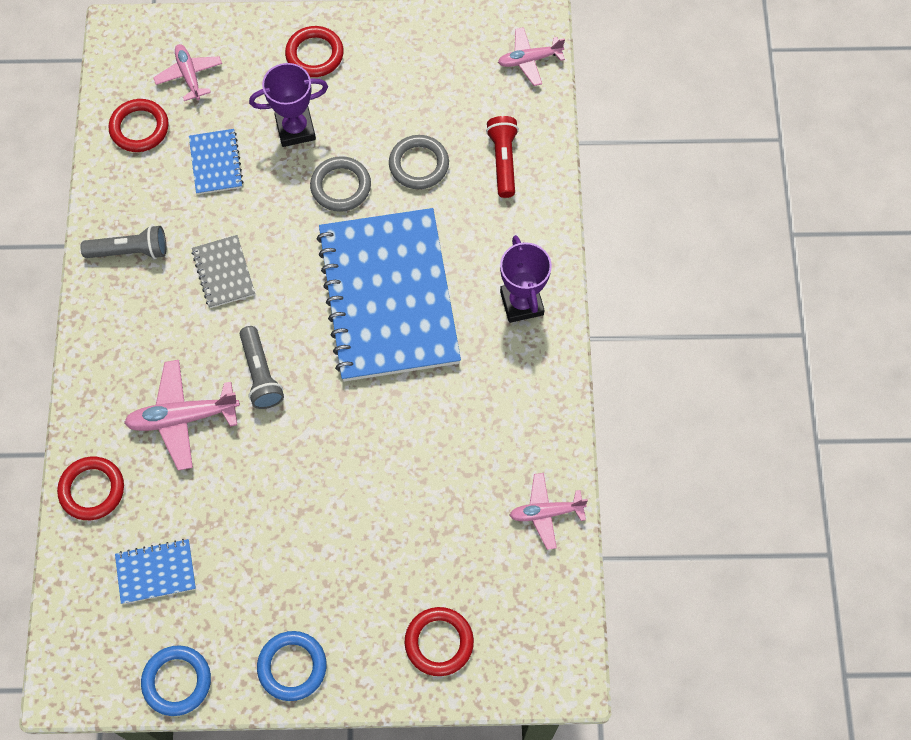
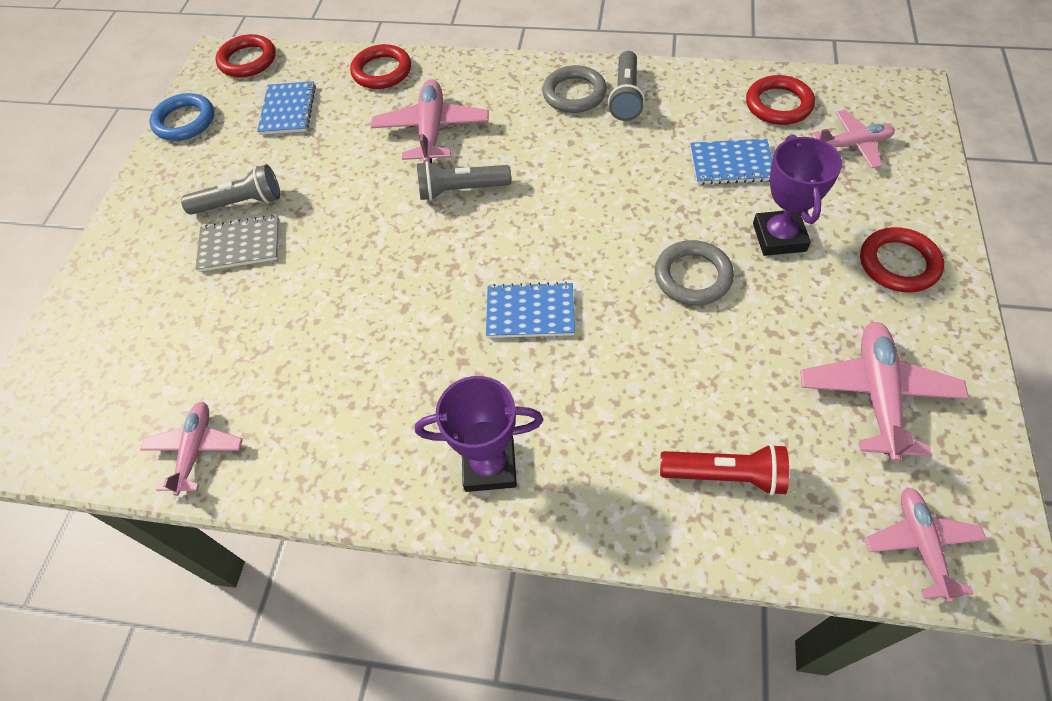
camera: 105 degrees right, 10 degrees down
(223, 272) = (589, 165): grey notebook -> grey notebook (240, 245)
(291, 574) = (240, 203): none -> grey flashlight
(292, 666) = (152, 199): blue ring -> none
(388, 296) = (530, 312): blue notebook -> blue notebook, size x0.41
(419, 164) = (722, 365): grey ring -> grey ring (574, 94)
(429, 75) = (877, 394): none -> pink plane
(439, 642) = (108, 320): red ring -> red ring (248, 60)

